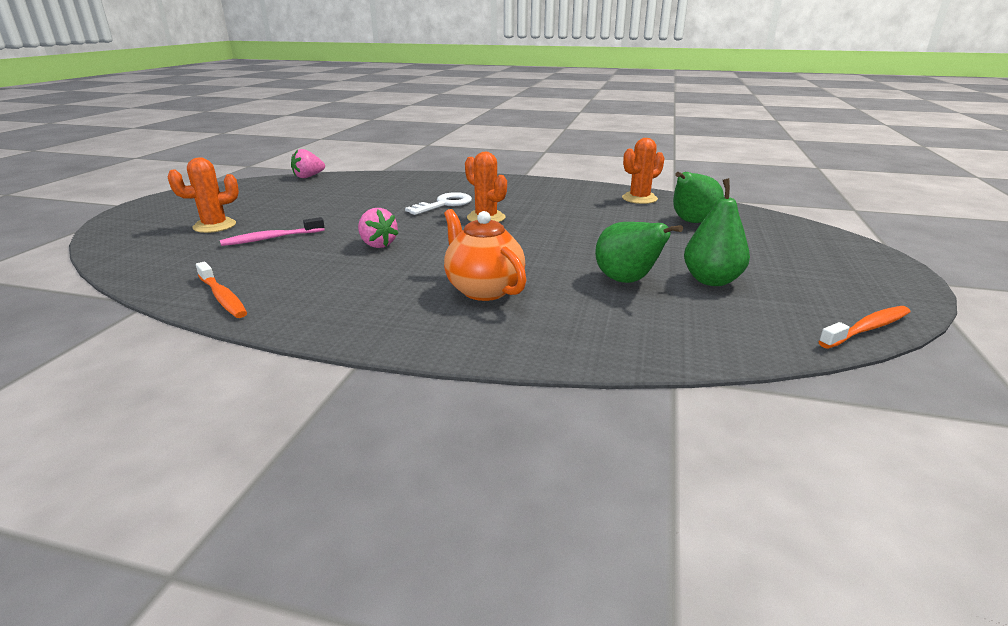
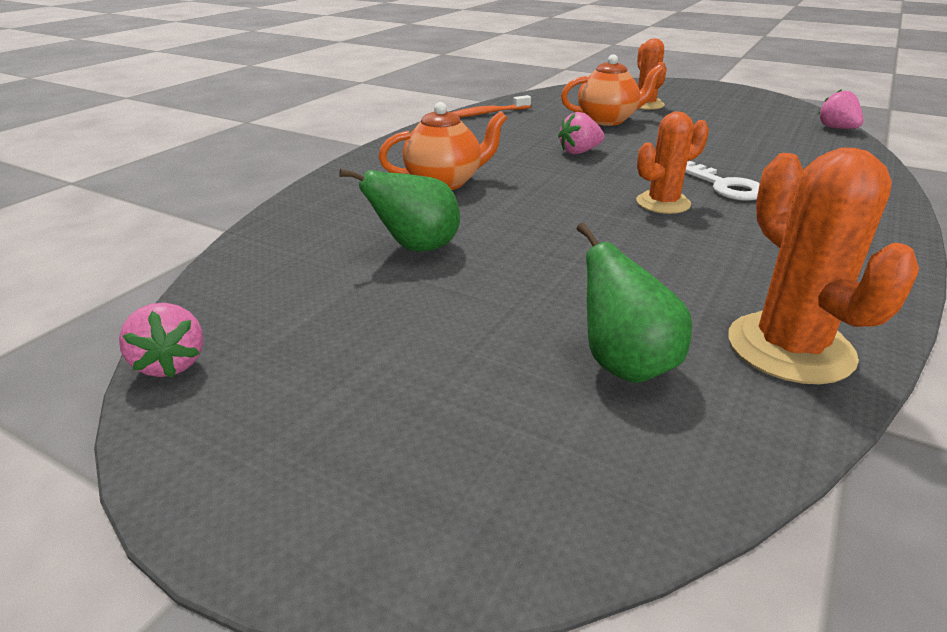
camera: 105 degrees right, 5 degrees up
(271, 238) = (607, 120): pink toothbrush -> orange teapot
(639, 198) = (790, 348): orange cactus -> orange cactus, size x1.53
(711, 280) = (379, 301): green pear -> none
(867, 328) = (170, 364): orange toothbrush -> pink strawberry

